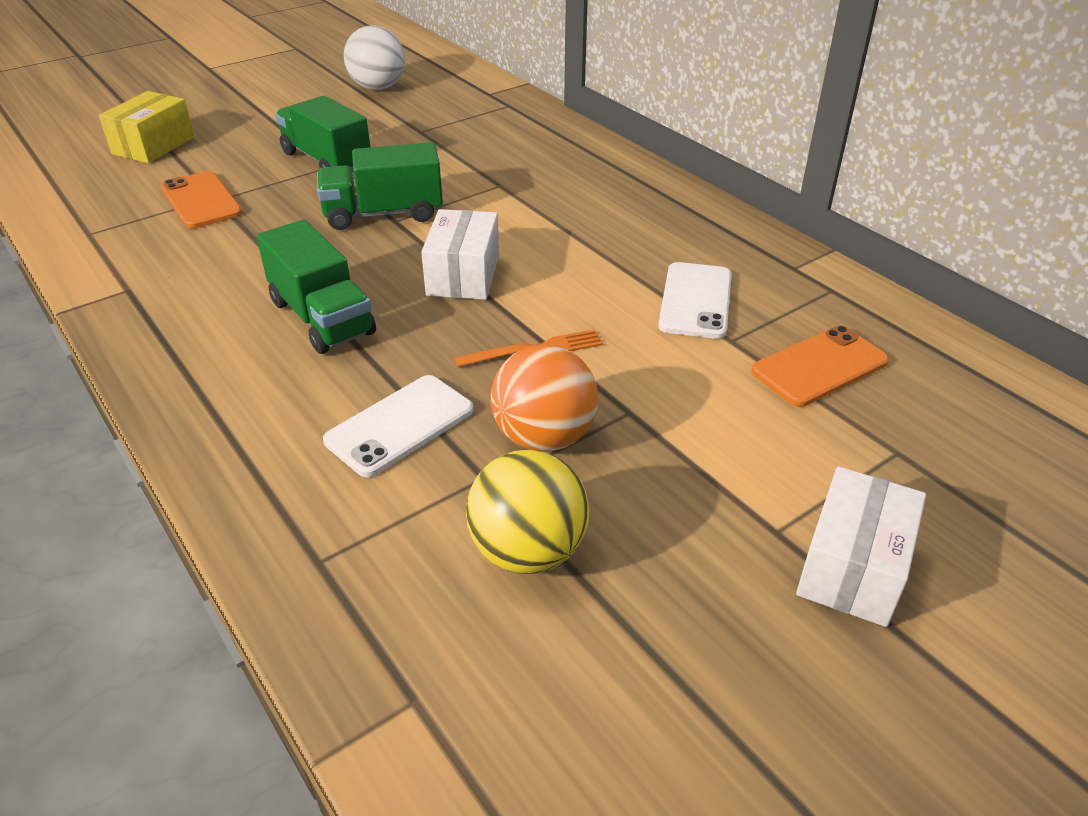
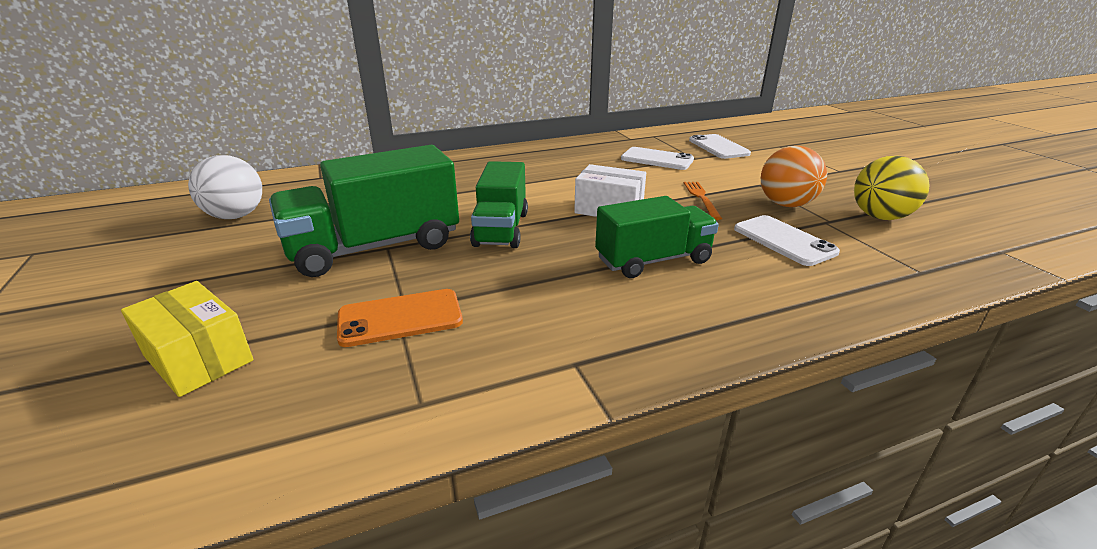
camera: 75 degrees left, 10 degrees down
(327, 161) = (375, 247): green truck -> green truck, size x1.51
(819, 366) = (718, 147): orange phone -> white phone
(852, 567) = (856, 163): white box -> none

